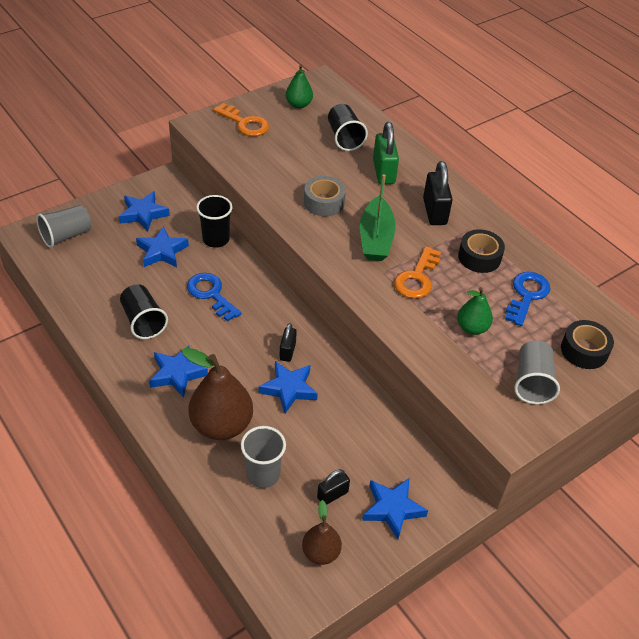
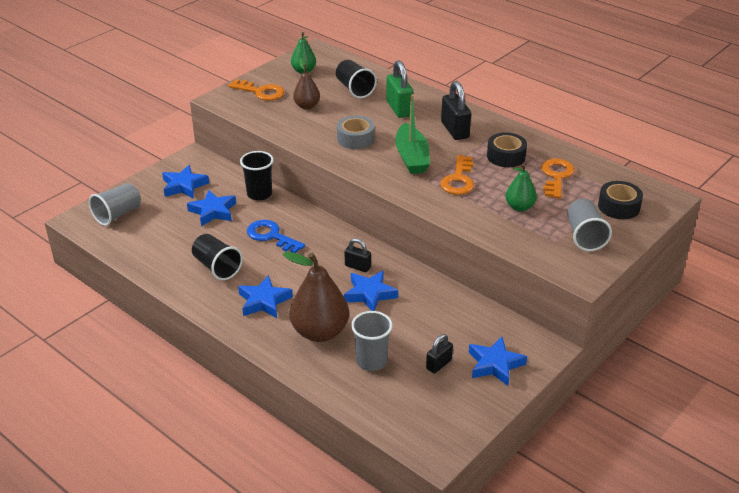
camera: 10 degrees left, 10 degrees down
(287, 351) = (357, 266): black padlock -> black padlock turned 60 degrees counterclockwise
(320, 552) = (445, 408): brown pear -> brown pear (307, 106)
(527, 295) = (556, 176): blue key -> orange key

